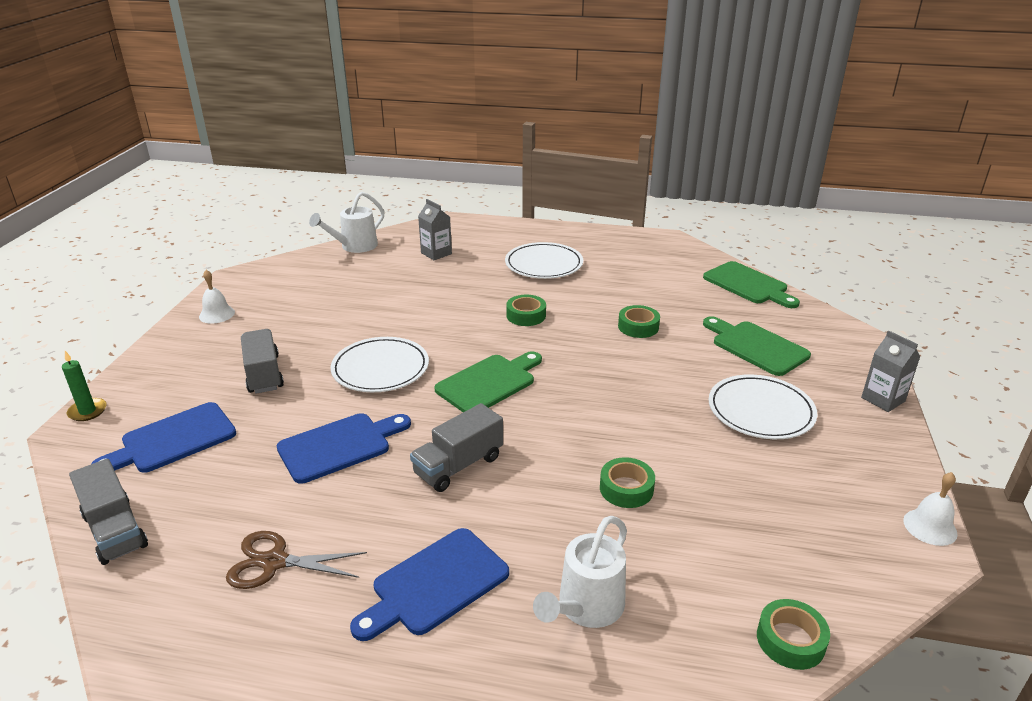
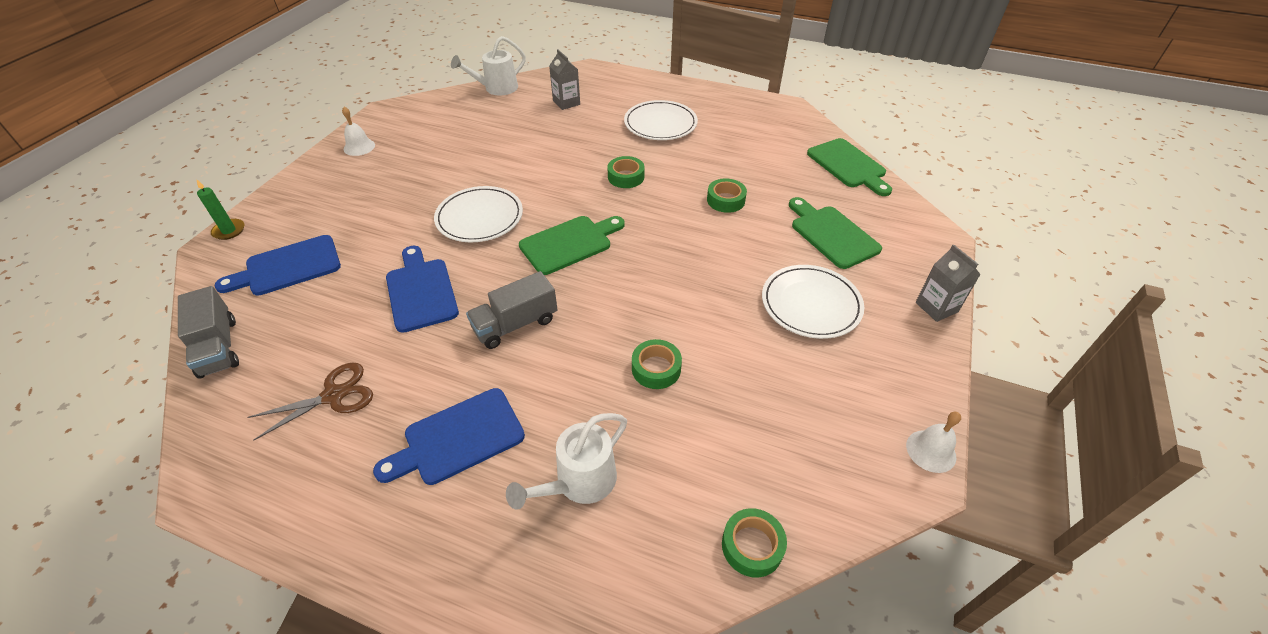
camera: 10 degrees right, 15 degrees up
(264, 374) = (380, 212): grey truck -> none
(274, 562) = (334, 396): brown scissors -> brown scissors turned 135 degrees clockwise
(339, 446) = (421, 291): blue cutting board -> blue cutting board turned 90 degrees counterclockwise

